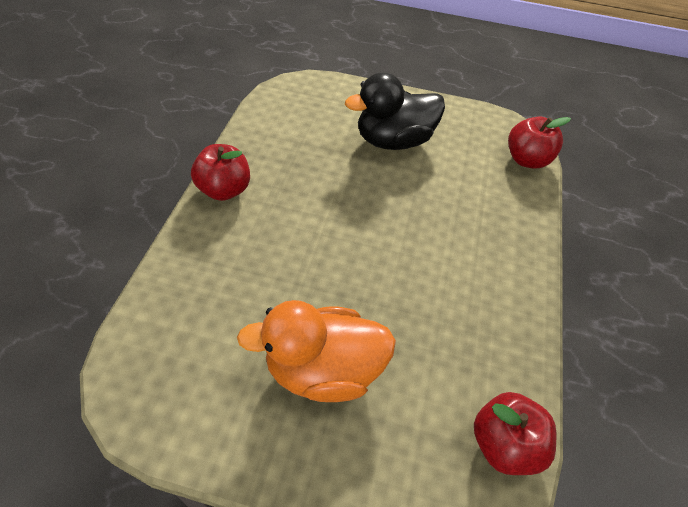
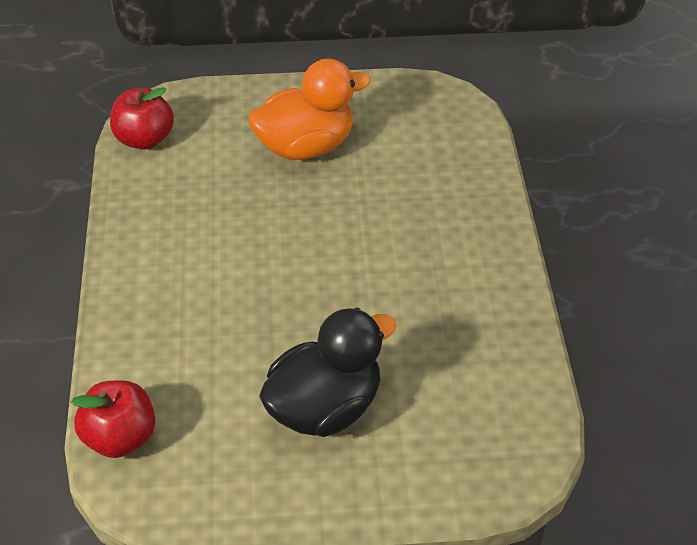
camera: 165 degrees right, 5 degrees down
(224, 189) = (499, 269): red apple -> none

